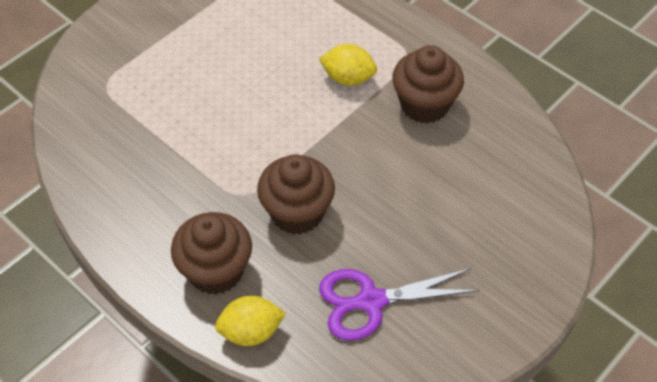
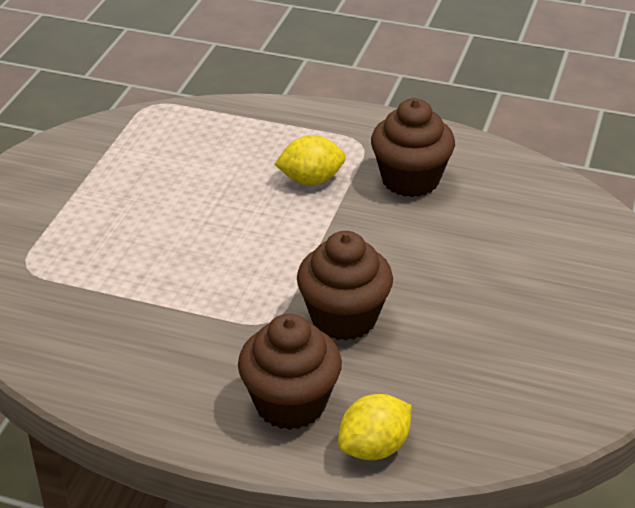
camera: 25 degrees left, 15 degrees down
(371, 301) = (485, 372): purple scissors -> none

